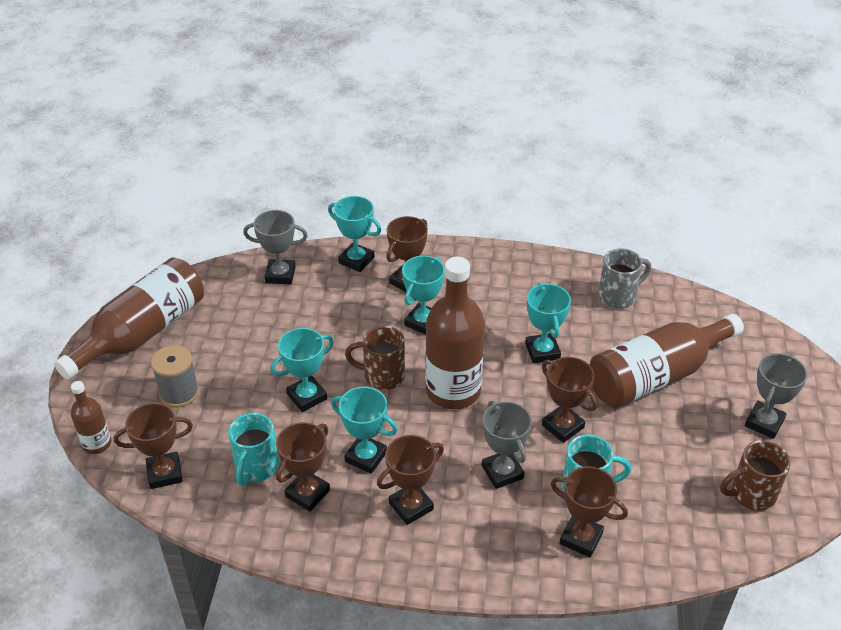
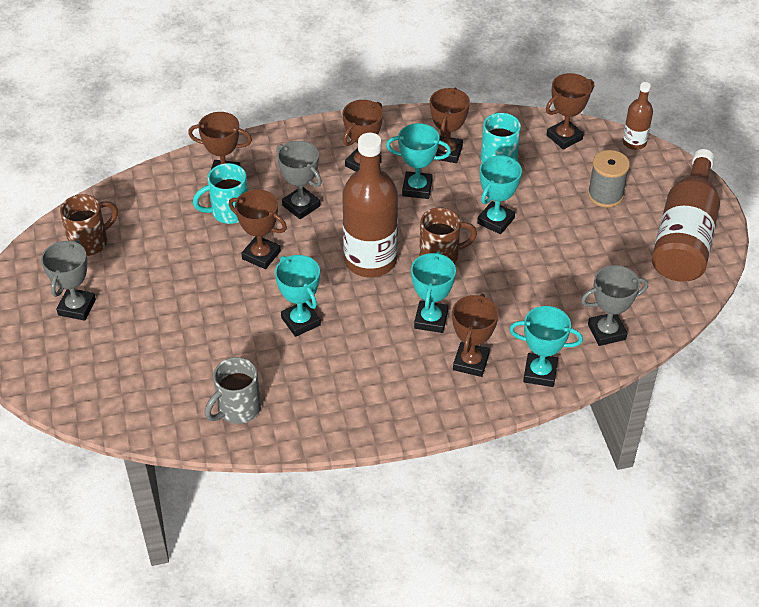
camera: 160 degrees right, 5 degrees up
(656, 376) = (183, 326): brown bottle -> none

